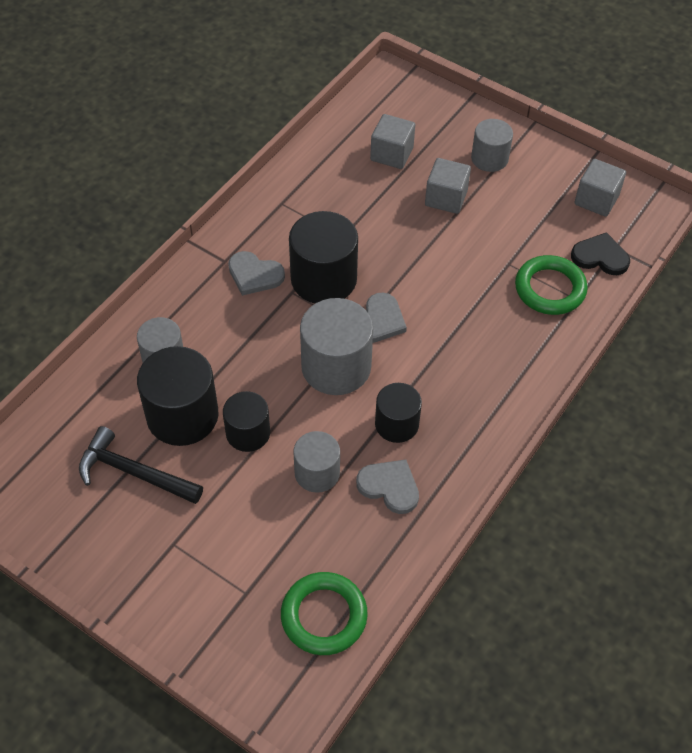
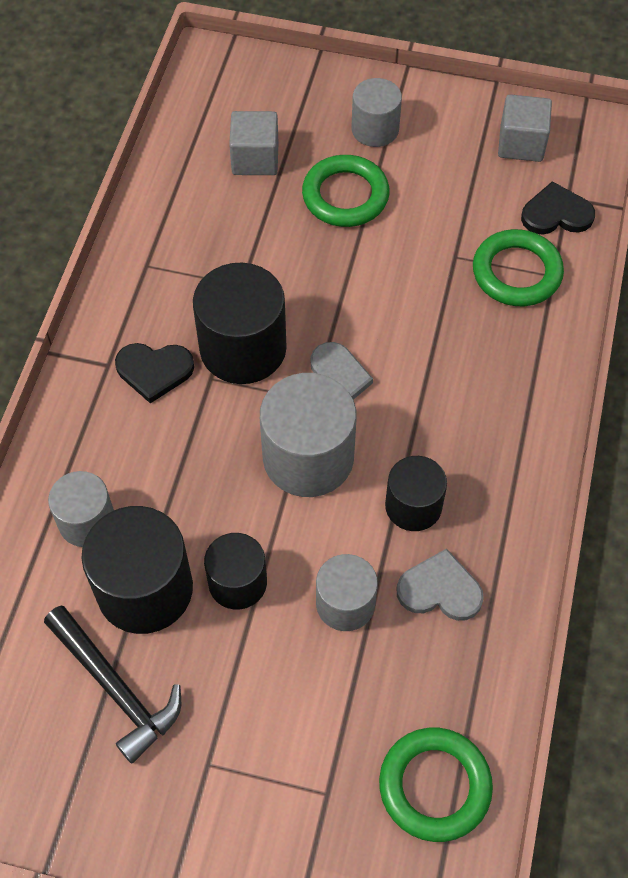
camera: 20 degrees left, 5 degrees up
(134, 473) = (116, 688): black hammer -> black hammer turned 135 degrees counterclockwise
(254, 275) = (154, 371): grey heart -> black heart
(446, 198) = (345, 196): grey cube -> green ring

